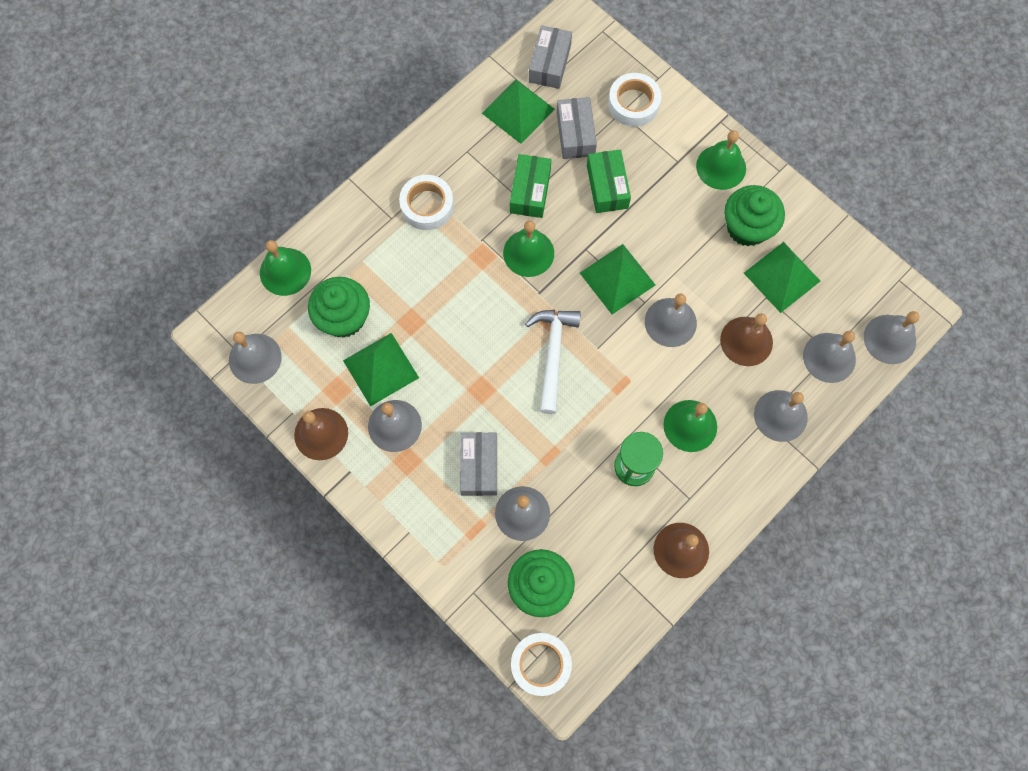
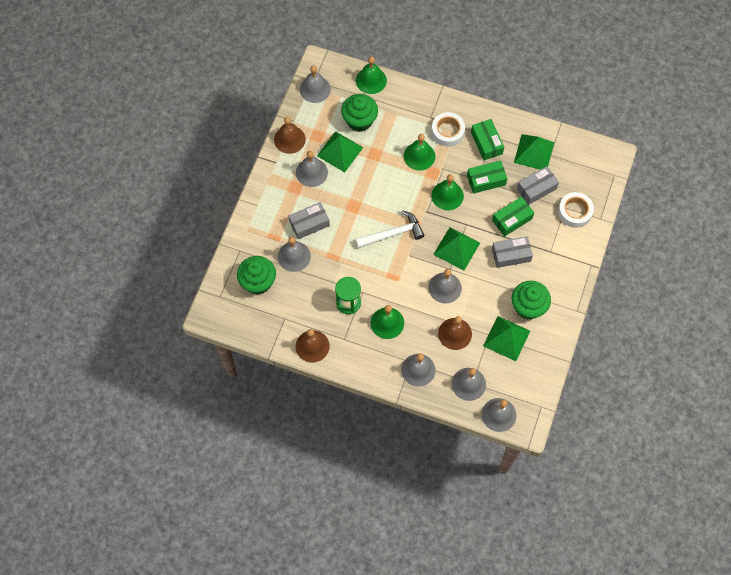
camera: 65 degrees right, 5 degrees down
(472, 164) = (486, 143): none -> green box
(540, 664) = (217, 299): white tape -> none
(549, 63) = (575, 156): grey box -> grey box (511, 255)
(721, 167) = (560, 277): green bell -> green bell (419, 156)

